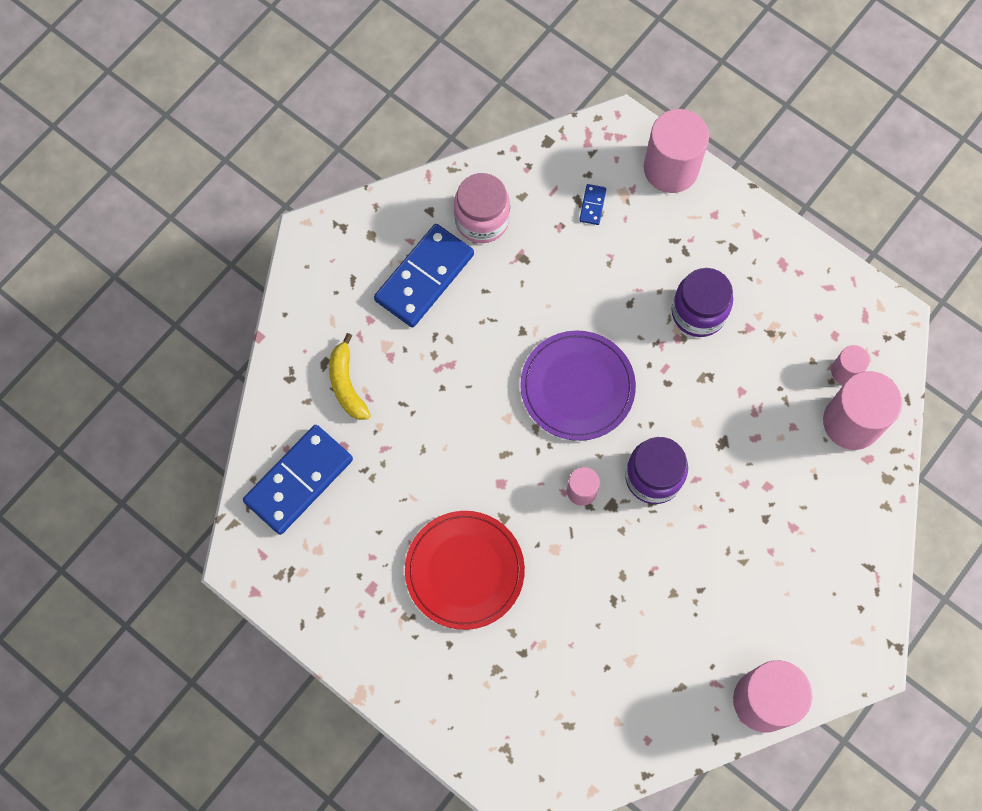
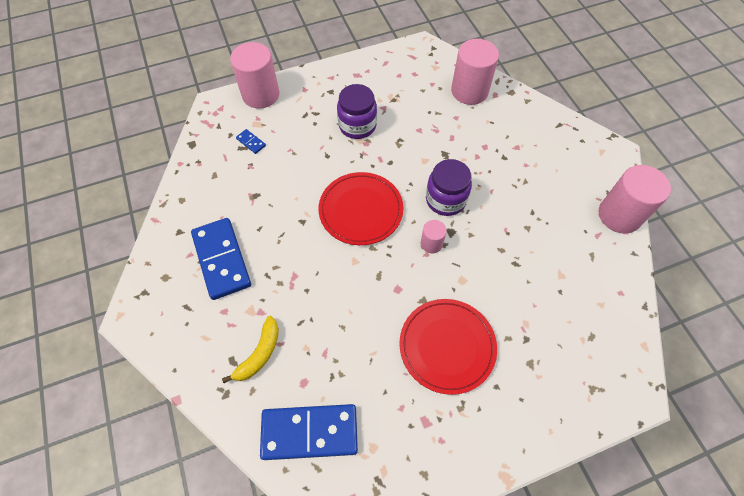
camera: 60 degrees left, 10 degrees down
(299, 481) = (309, 432): blue domino -> blue domino turned 75 degrees counterclockwise
(347, 384) = (259, 353): yellow banana -> yellow banana turned 75 degrees counterclockwise
(482, 220) = (211, 205): pink jar -> none
(577, 387) = (361, 210): purple plate -> red plate
(845, 371) = (438, 79): pink cylinder -> none

